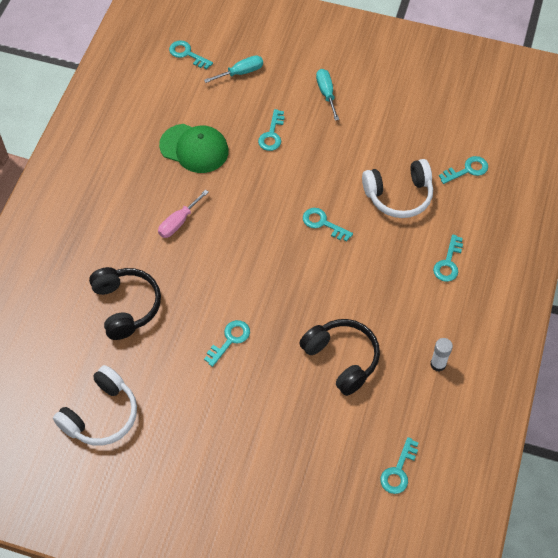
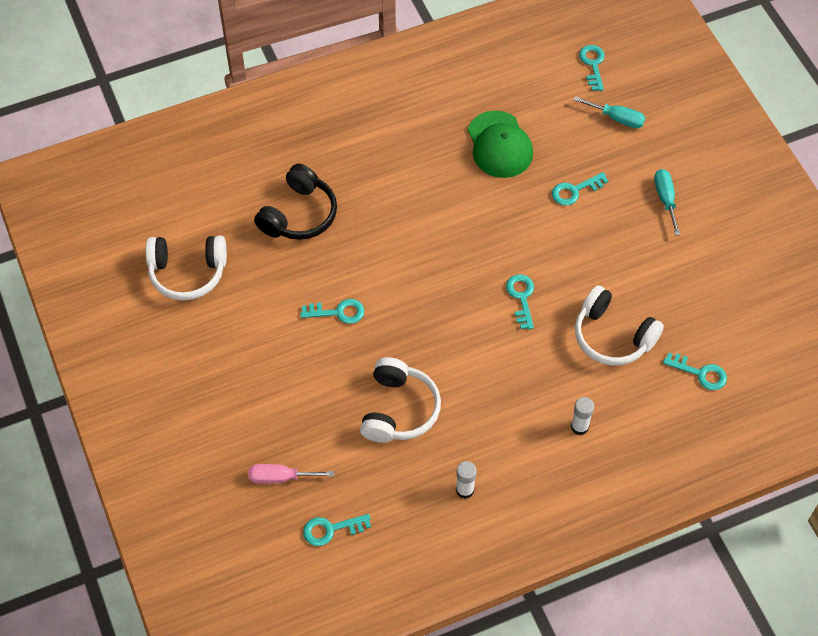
camera: 50 degrees right, 0 degrees up
(178, 222) = (414, 190): pink screwdriver -> pink screwdriver (280, 477)
(326, 93) = (665, 199): turquoise screwdriver -> turquoise screwdriver turned 45 degrees counterclockwise
(342, 359) = (399, 409): black headphones -> white headphones
(448, 263) = (579, 427): turquoise key -> white glue stick

